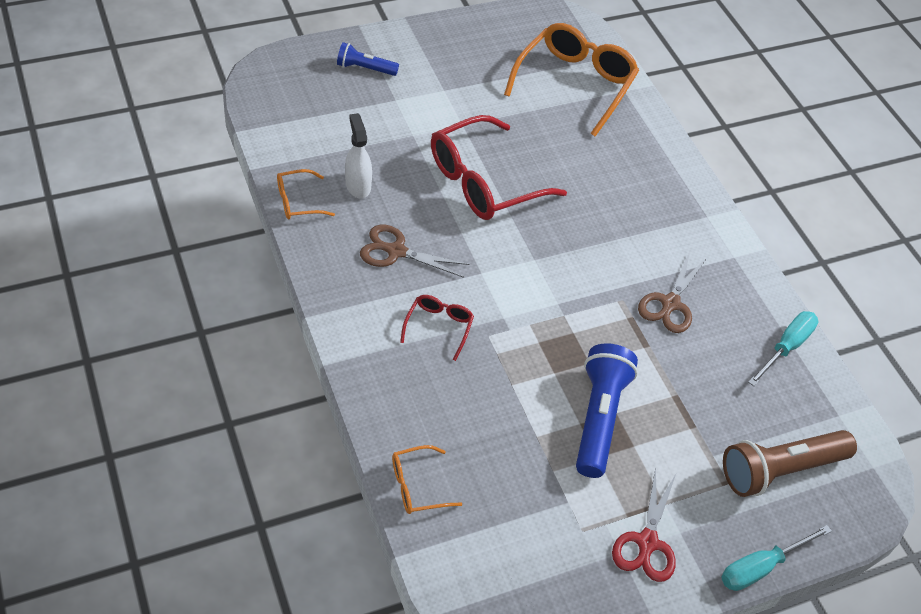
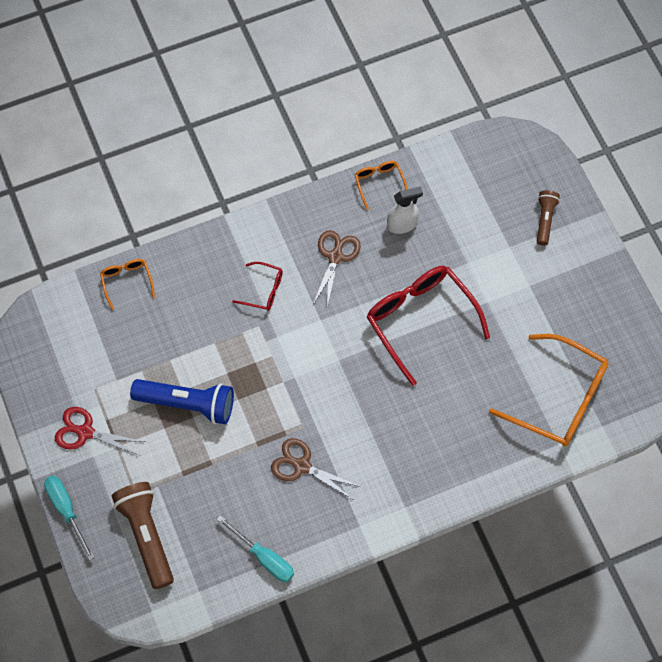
camera: 95 degrees right, 15 degrees up
(365, 68) = (545, 220): blue flashlight -> brown flashlight

